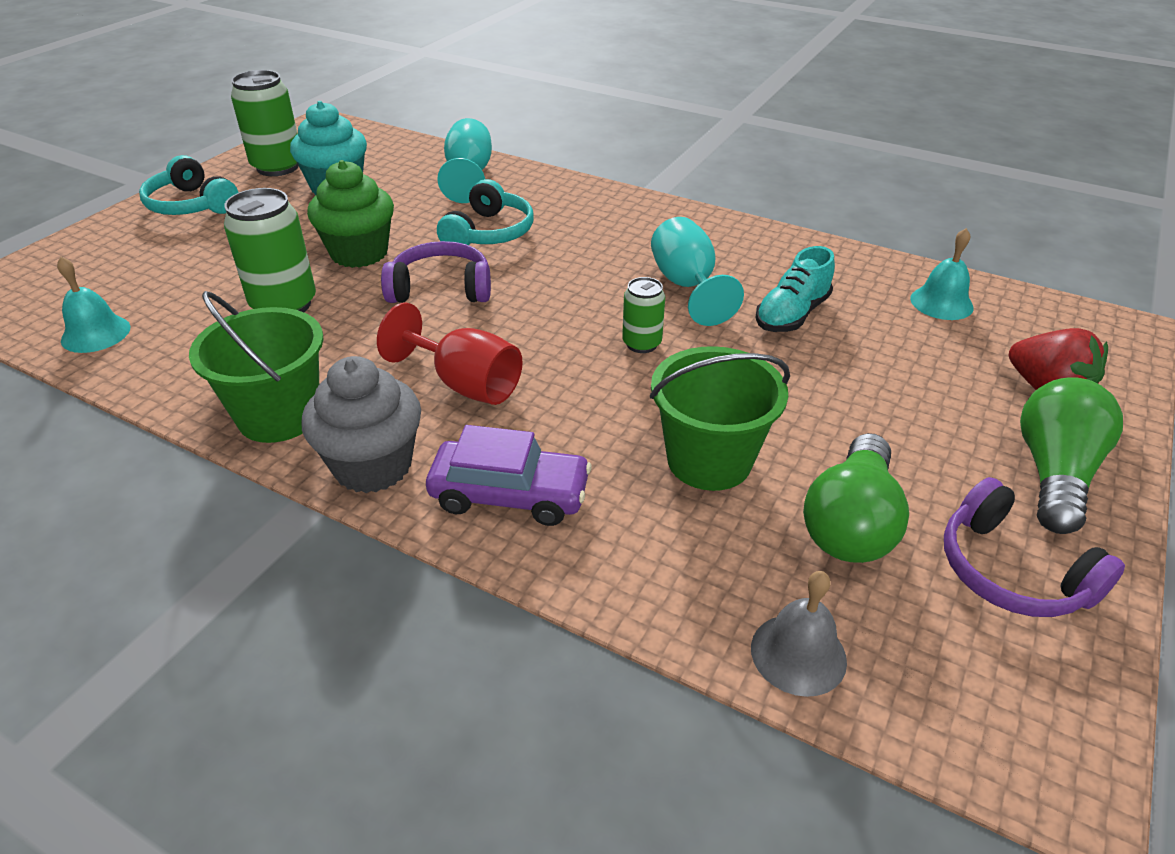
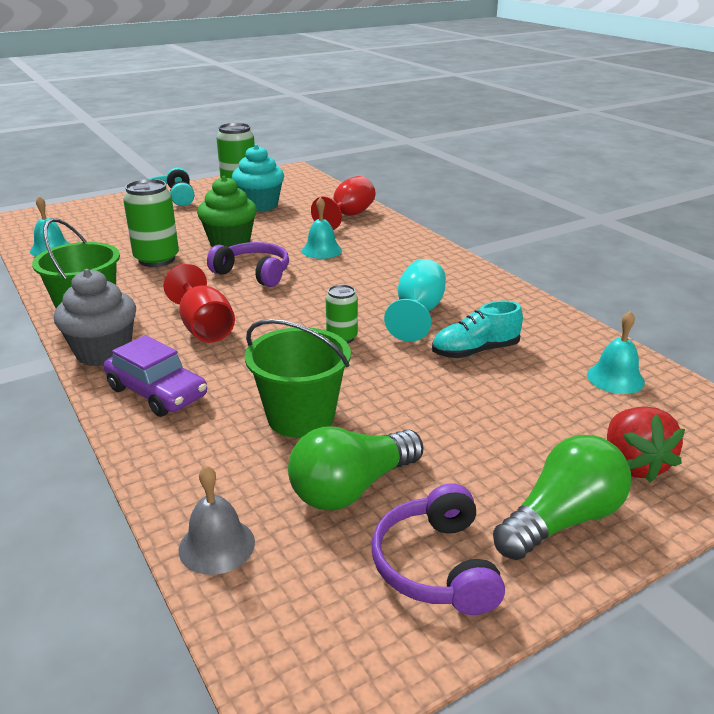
camera: 30 degrees right, 10 degrees down
(468, 176) = (348, 216): turquoise goblet -> red goblet
(489, 233) = (321, 250): turquoise headphones -> turquoise bell

